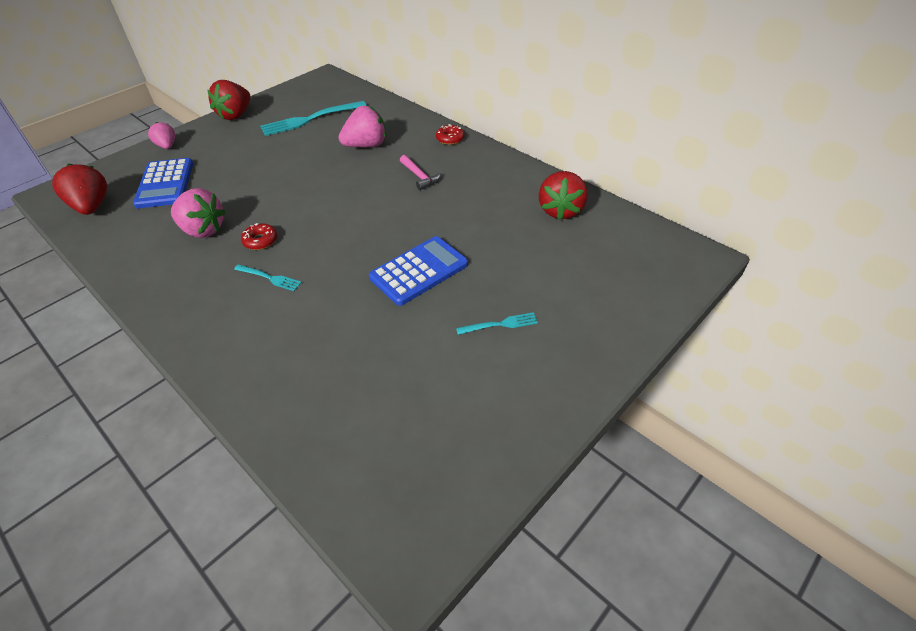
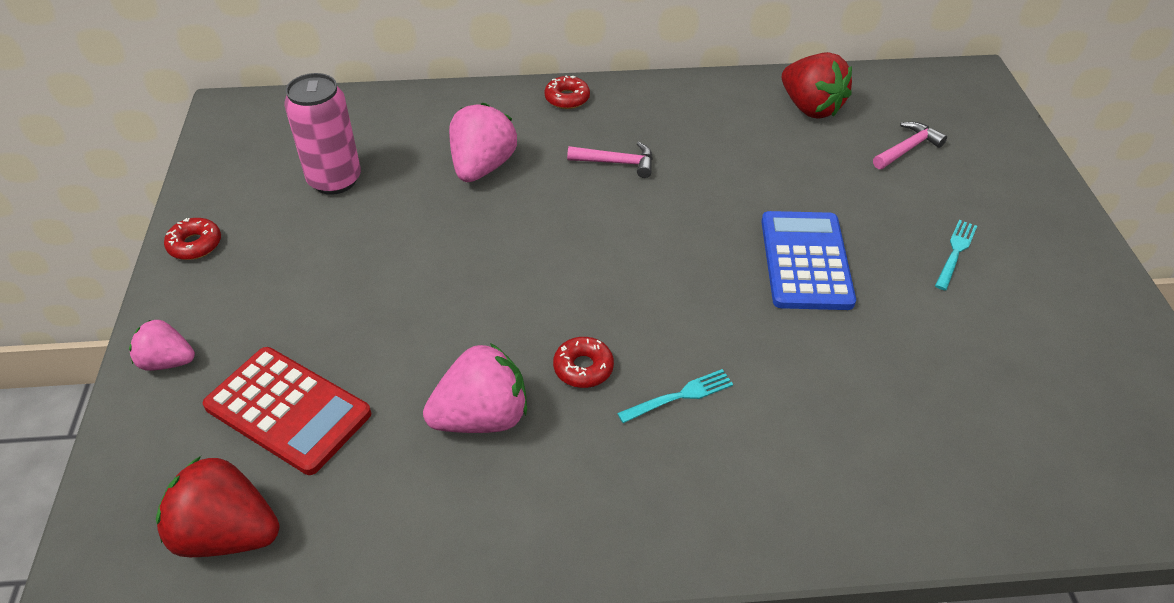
camera: 50 degrees left, 0 degrees up
(165, 184) = (288, 410): blue calculator -> red calculator
(235, 115) = (195, 245): red strawberry -> red donut
(310, 119) = (335, 180): turquoise fork -> pink can
(577, 262) = (907, 148): none -> pink hammer

